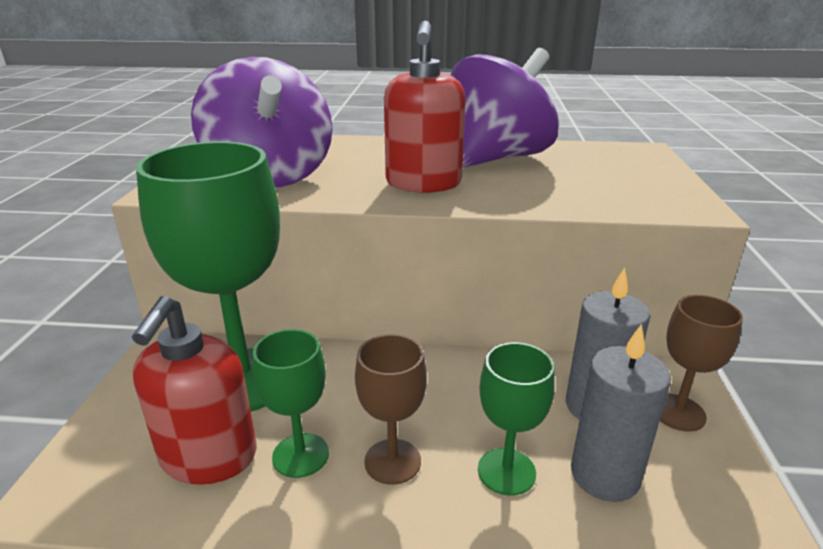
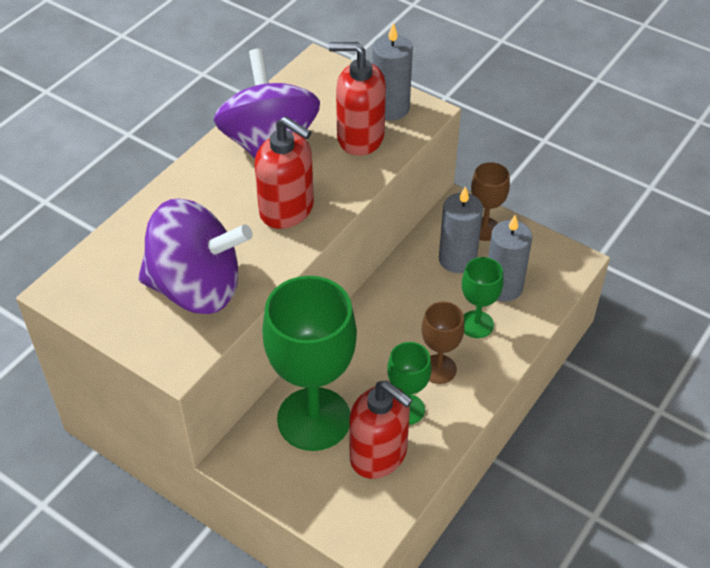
camera: 60 degrees left, 20 degrees up
(583, 188) = (360, 137): none -> red soap dispenser
(657, 190) = (390, 108): none -> grey candle

